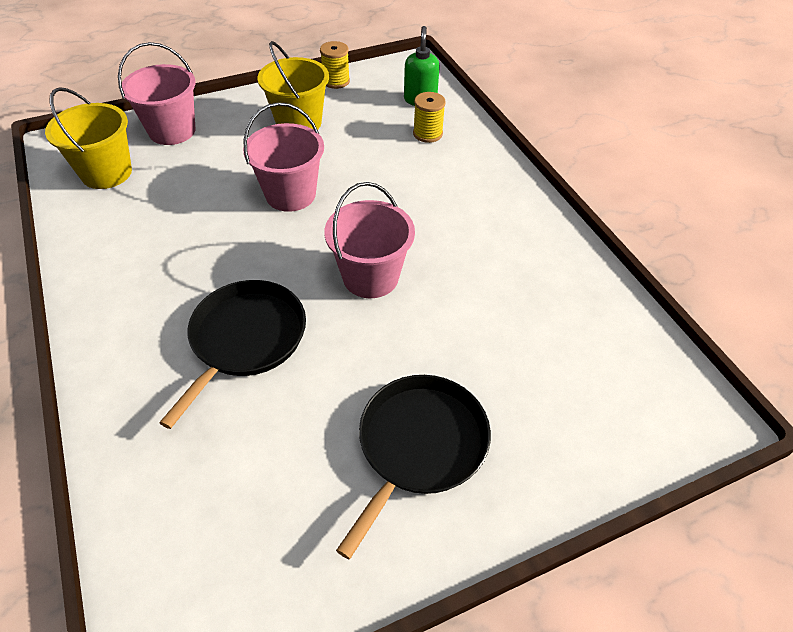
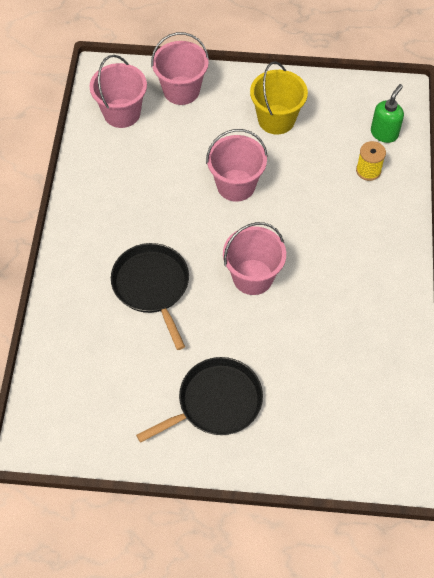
camera: 30 degrees right, 10 degrees up
(106, 173) = (122, 113): yellow bucket -> pink bucket
(245, 339) = (152, 286): black pan -> black pan turned 75 degrees counterclockwise
(336, 81) = (328, 86): yellow spool -> none

